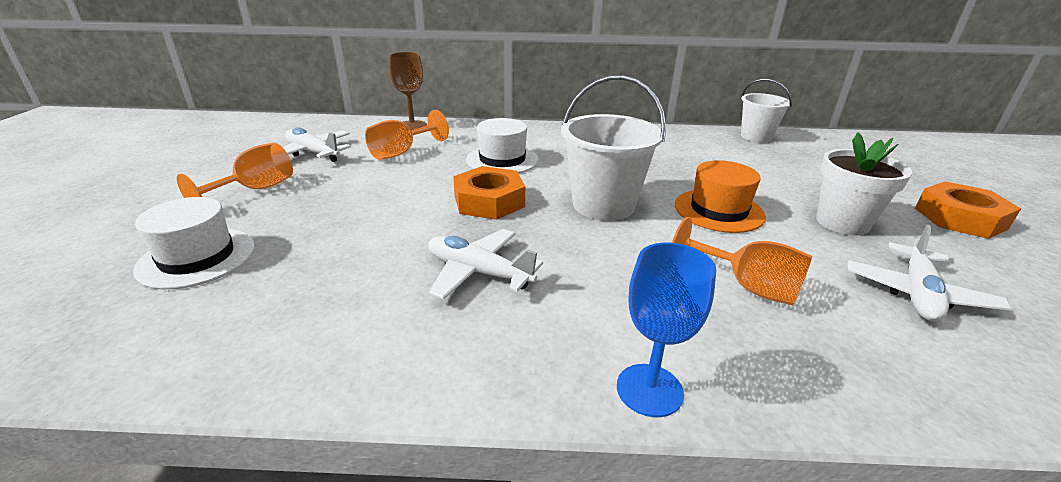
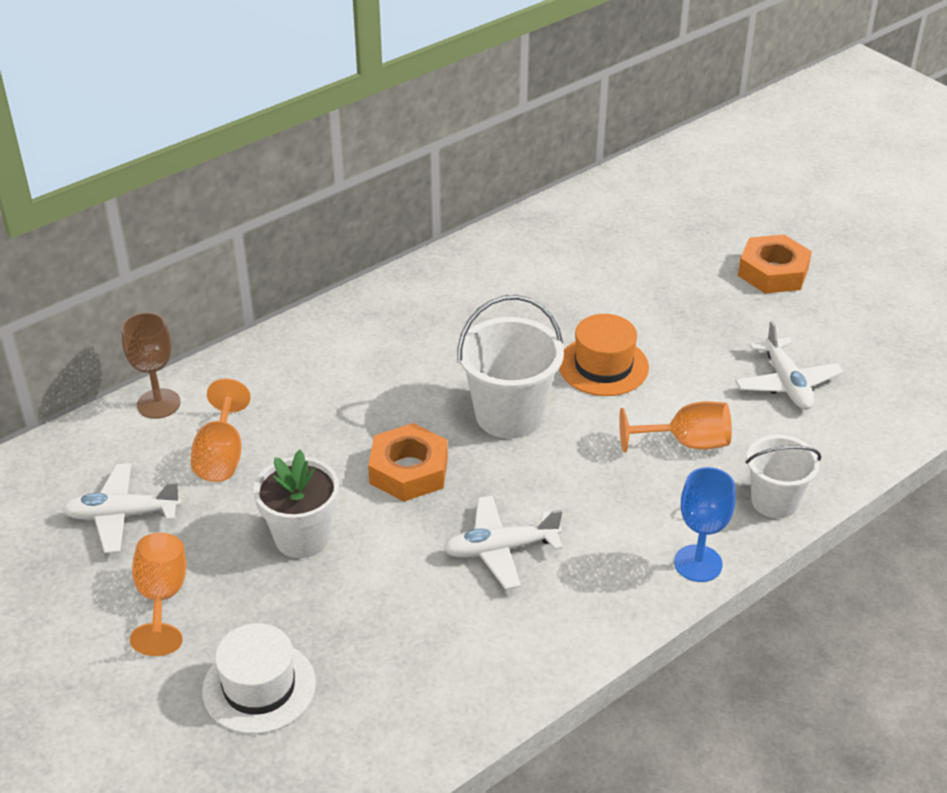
camera: 40 degrees left, 10 degrees up
(502, 160) = (343, 404): white hat -> none
(756, 137) = (544, 221): white bucket -> white bucket (774, 501)
(842, 222) = (700, 327): white flower pot -> white flower pot (302, 537)

